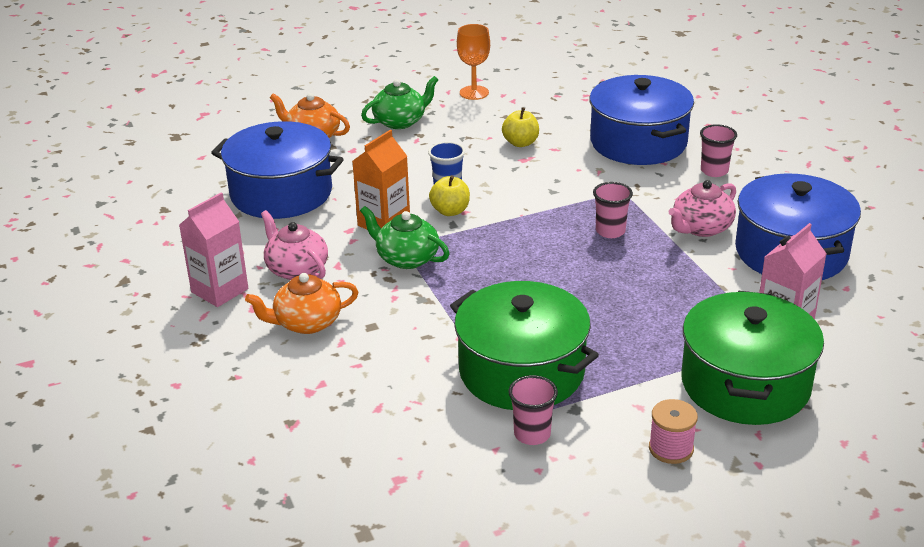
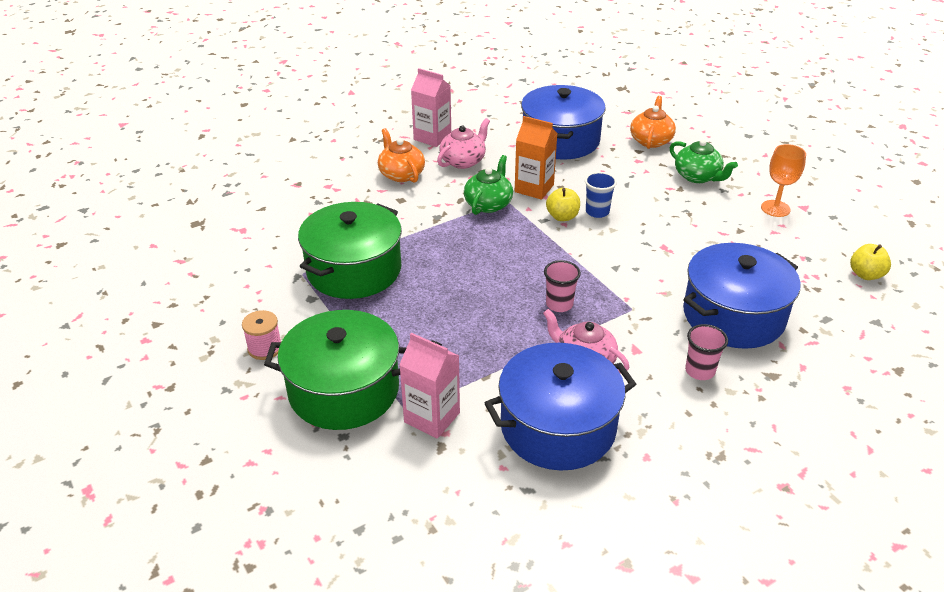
camera: 80 degrees right, 5 degrees up
(520, 143) = (693, 243): yellow apple -> yellow apple (866, 274)
(532, 434) = (283, 280): pink cup -> none

